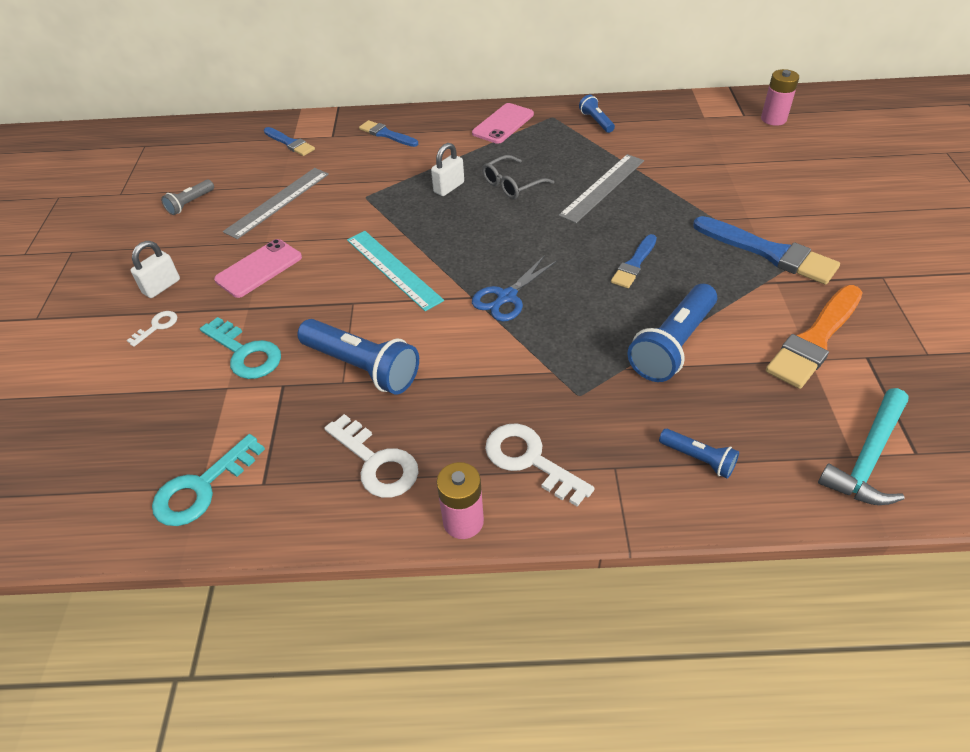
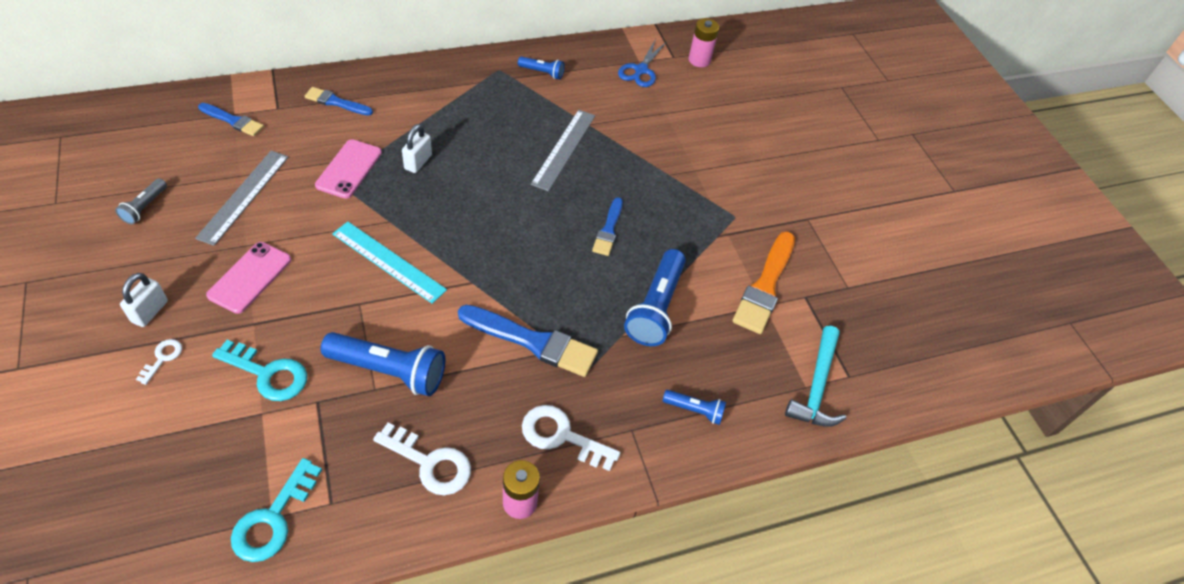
camera: 25 degrees left, 5 degrees up
(503, 124) = (452, 81): pink phone -> pink phone (349, 169)
(507, 297) = (504, 278): blue scissors -> blue scissors (641, 70)
(512, 184) = (479, 153): grey glasses -> none
(596, 121) = (542, 72): blue flashlight -> blue flashlight turned 150 degrees clockwise
(769, 252) = (717, 205): blue brush -> blue brush (533, 341)

